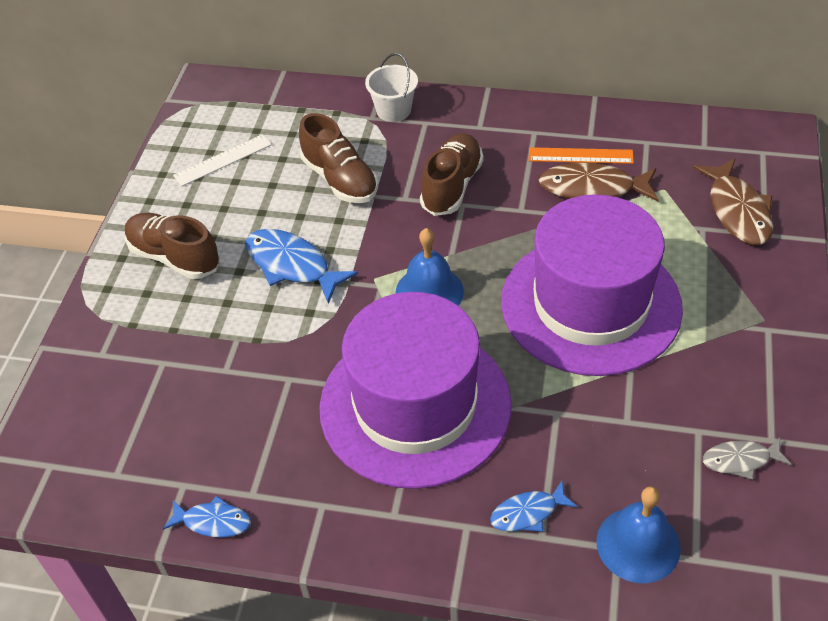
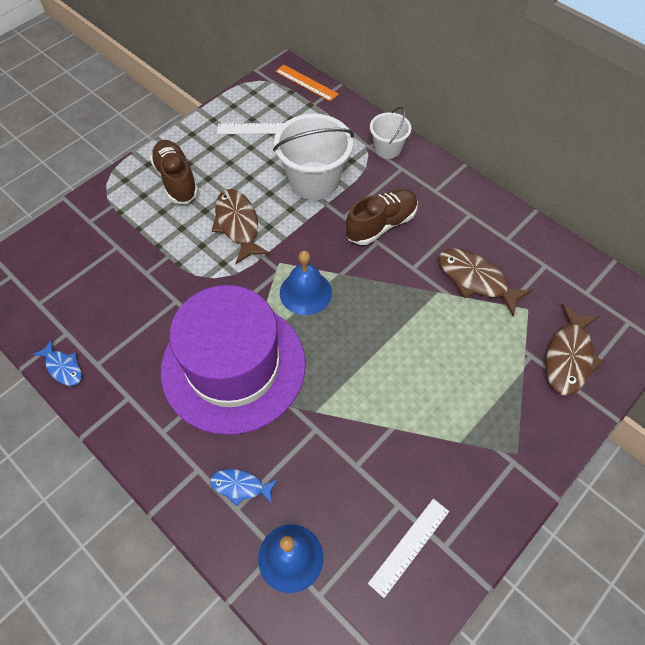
camera: 30 degrees right, 10 degrees up
(292, 265) = (238, 225): blue fish -> brown fish
(340, 179) = (314, 180): brown shoe -> white bucket
(580, 156) = (488, 250): orange ruler -> orange ruler (306, 83)
(590, 304) = (403, 365): purple hat -> none
(740, 460) = (409, 546): grey fish -> white ruler

